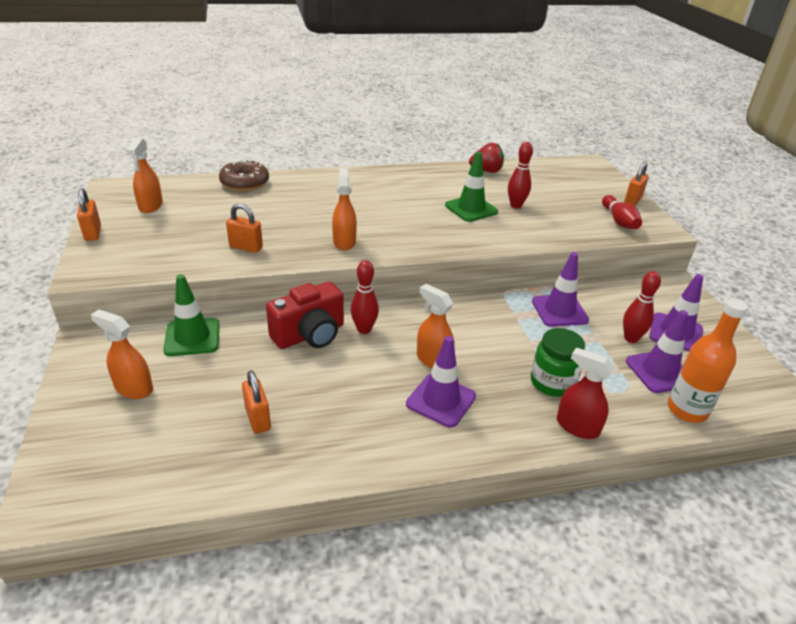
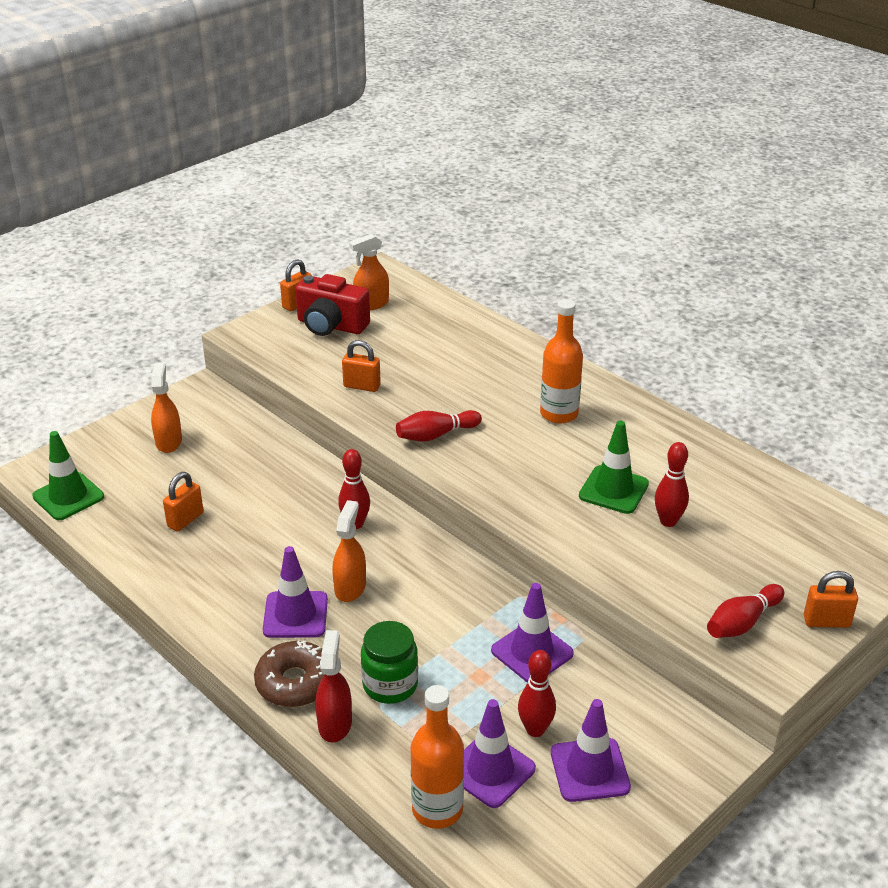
camera: 60 degrees right, 0 degrees up
(192, 337) = (252, 435): green traffic cone -> green traffic cone (68, 496)
(244, 183) = (476, 327): brown donut -> brown donut (295, 682)
(246, 247) = (362, 386): orange padlock -> orange padlock turned 60 degrees counterclockwise
(310, 335) = (315, 495): red camera -> red camera (331, 326)
(344, 242) = (436, 435): orange spray bottle -> red bowling pin
(377, 195) = (559, 414): none -> orange bottle
(486, 171) = (734, 467): red strawberry -> none

